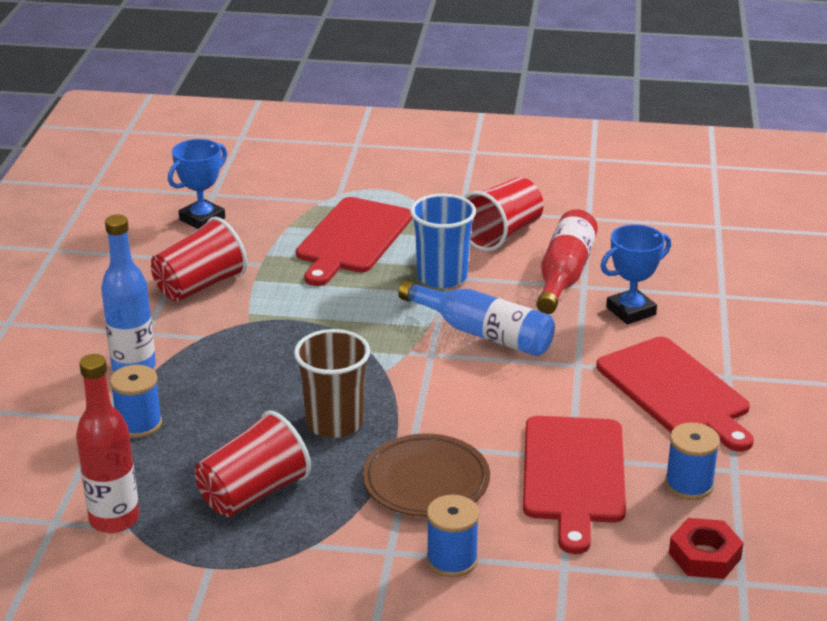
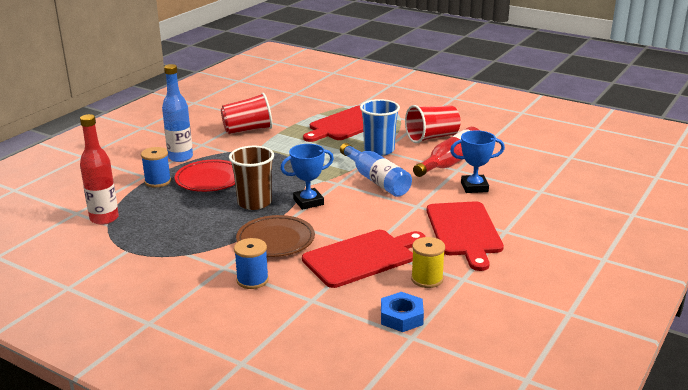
camera: 25 degrees right, 5 degrees down
(202, 219) = (278, 103): blue trophy -> blue trophy (308, 202)
(223, 398) = (209, 180): none -> red plate
(253, 493) = (181, 224): red cup -> none
(574, 475) = (362, 257): red cutting board -> red cutting board turned 150 degrees counterclockwise
(689, 485) = (427, 279): blue spool -> yellow spool
(704, 556) = (401, 317): red nut -> blue nut

